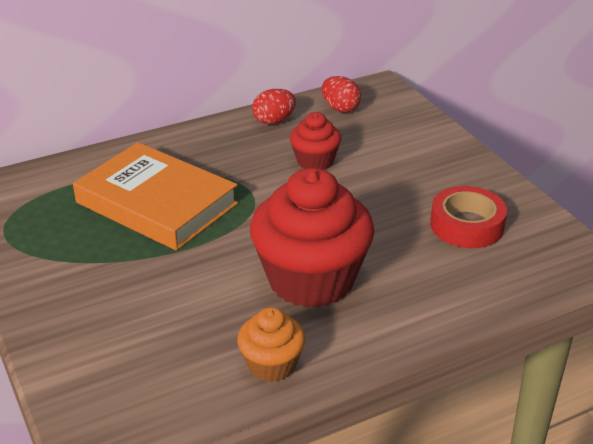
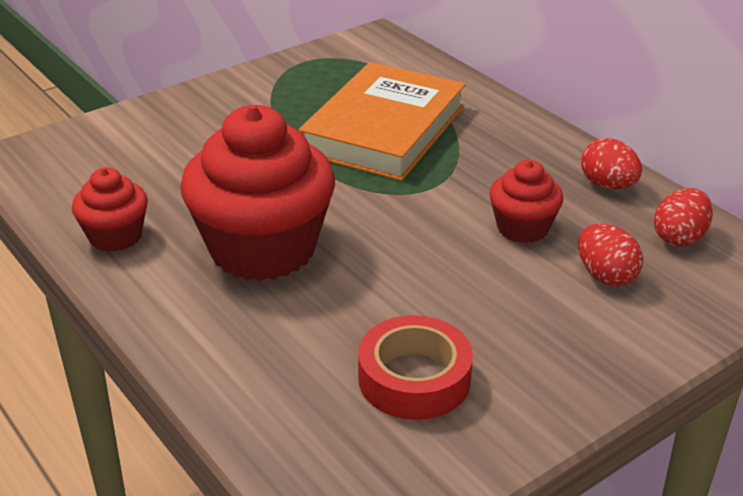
camera: 80 degrees right, 0 degrees up
(271, 365) = (115, 236): orange cupcake -> red cupcake
(374, 140) = (605, 276): none -> red egg

